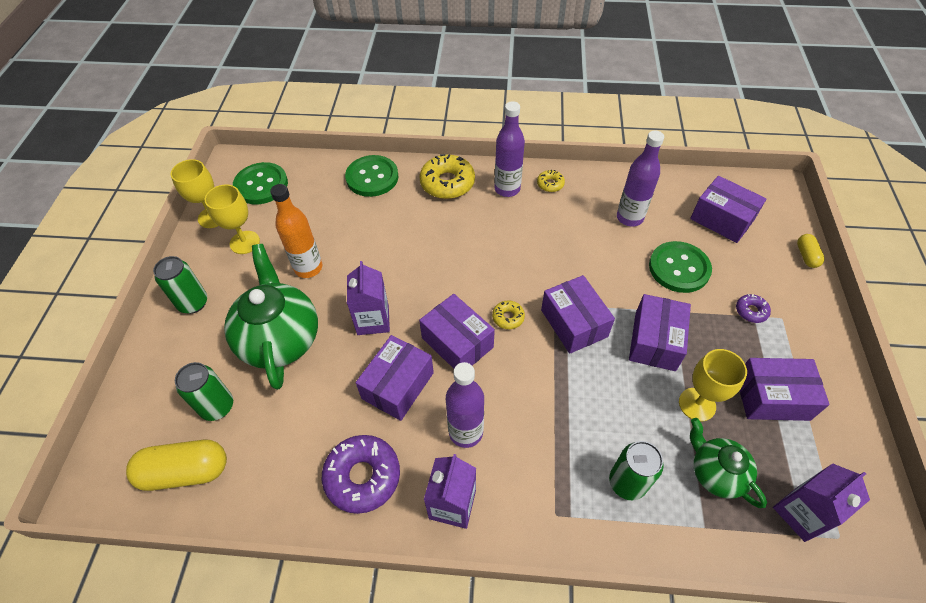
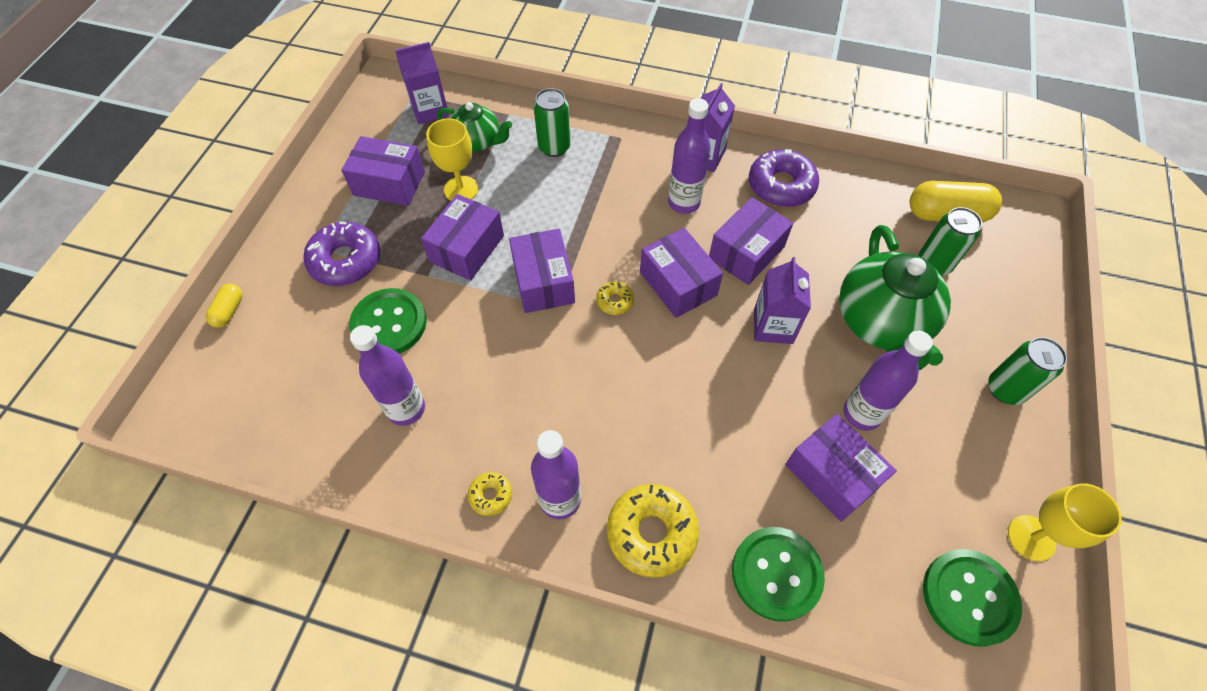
camera: 170 degrees left, 5 degrees up
(245, 242) = (964, 476): yellow goblet -> none
(308, 268) = (861, 413): orange bottle -> purple bottle
(716, 473) = (478, 142): green teapot -> green teapot turned 45 degrees counterclockwise
(722, 219) = (287, 382): purple box -> purple box (832, 475)
(751, 311) = (346, 260): purple donut -> purple donut, size x2.01

